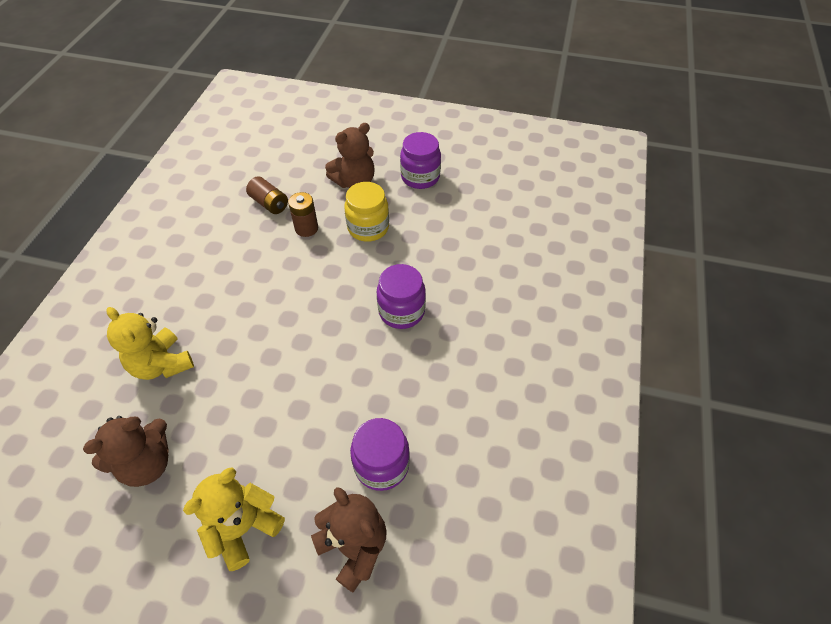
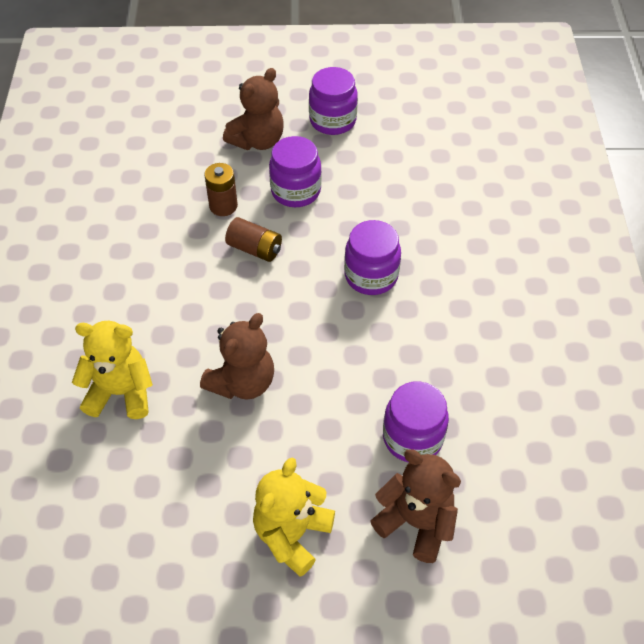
camera: 15 degrees left, 0 degrees up
(147, 463) = (155, 499): brown teddy bear -> brown teddy bear (242, 382)
(162, 364) = (121, 392): yellow teddy bear -> yellow teddy bear turned 150 degrees clockwise
(269, 203) = (165, 185): brown battery -> brown battery (255, 249)
(368, 228) = (296, 191): yellow jar -> purple jar

